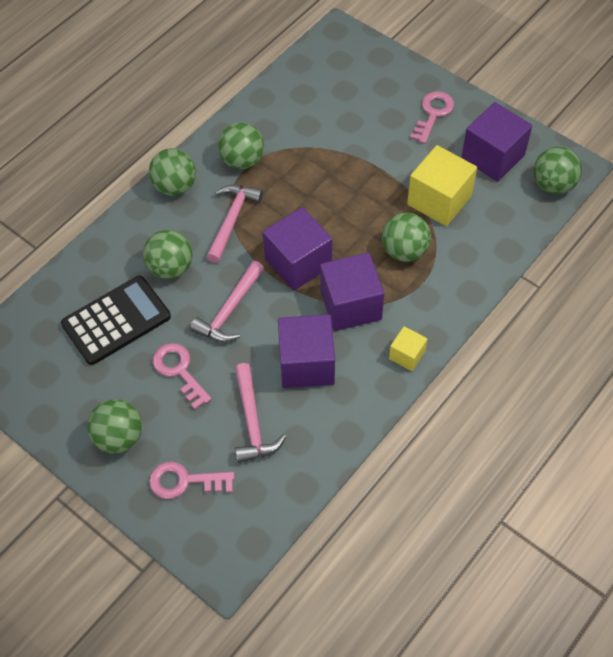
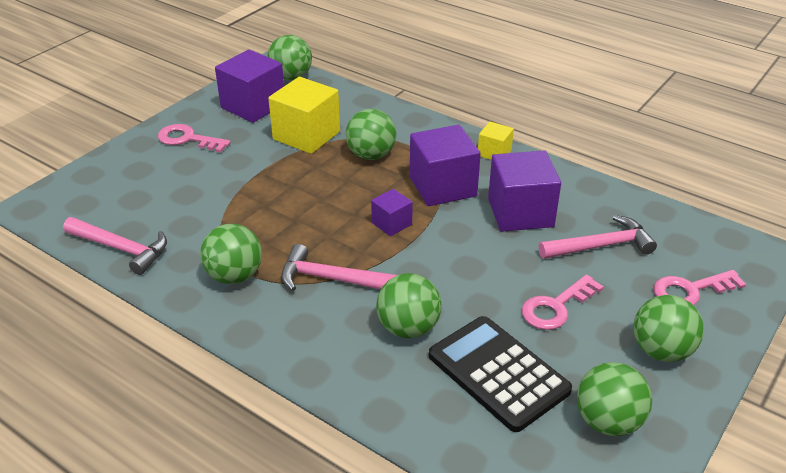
camera: 95 degrees left, 20 degrees down
(175, 186) = (273, 336): green ball -> green ball (608, 422)
(185, 481) = (690, 290): pink key -> pink key turned 75 degrees clockwise
(229, 310) = (464, 272): pink hammer -> pink hammer (121, 249)
(298, 263) = (391, 223): purple cube -> purple cube, size x0.52

